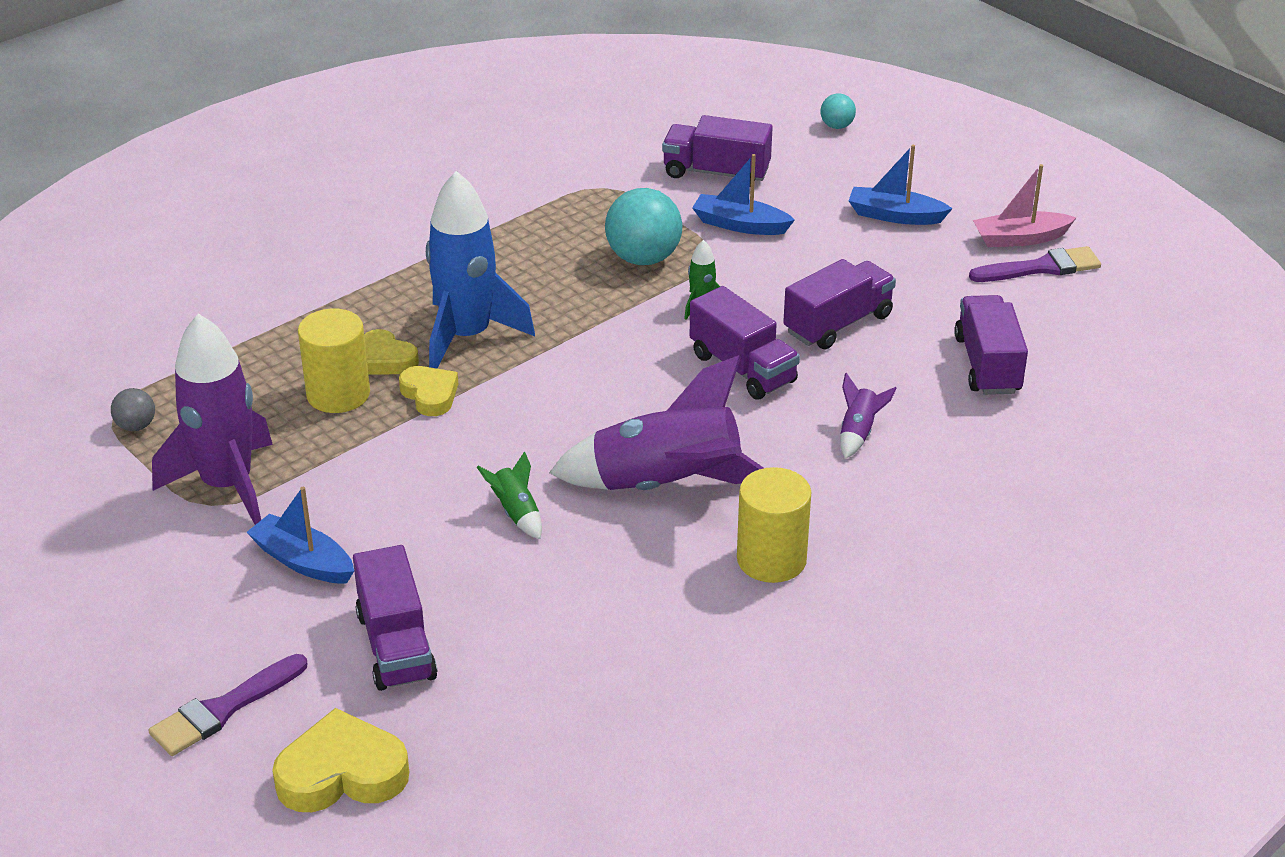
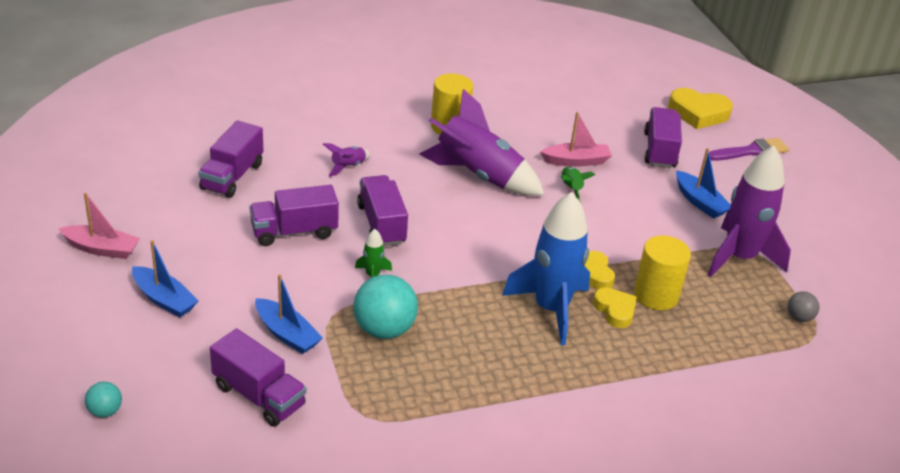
camera: 160 degrees left, 0 degrees up
(530, 567) = (576, 161): none -> pink boat
(1041, 267) = (117, 223): purple brush -> none

